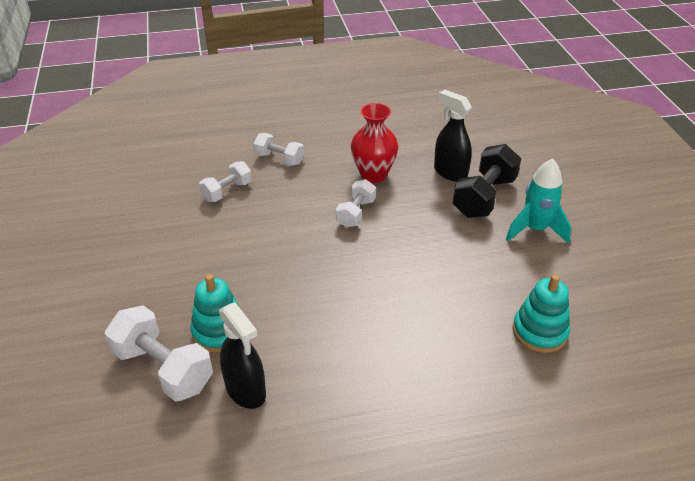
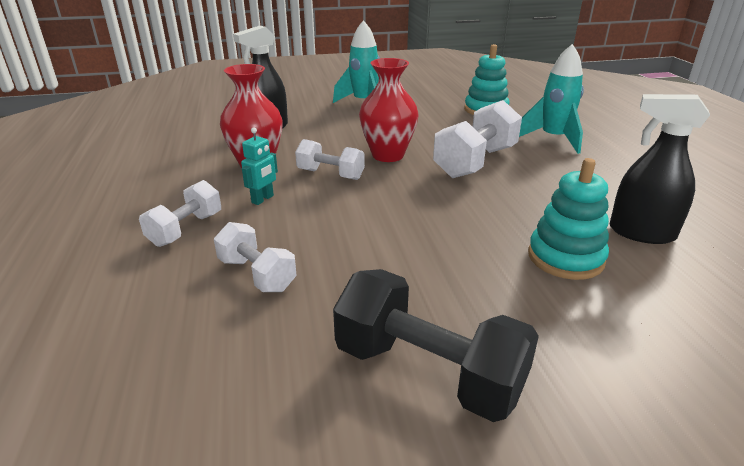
camera: 90 degrees left, 10 degrees down
(163, 368) = (656, 299): white dumbbell -> white dumbbell (475, 162)
(246, 390) = (641, 233): black spray bottle -> black spray bottle turned 120 degrees counterclockwise
(316, 184) = (263, 199): none -> turquoise robot
(396, 245) = (388, 155): none -> red vase
(451, 378) = (553, 139): none -> turquoise rocket
(484, 197) = (314, 117): black dumbbell -> black dumbbell (428, 371)

